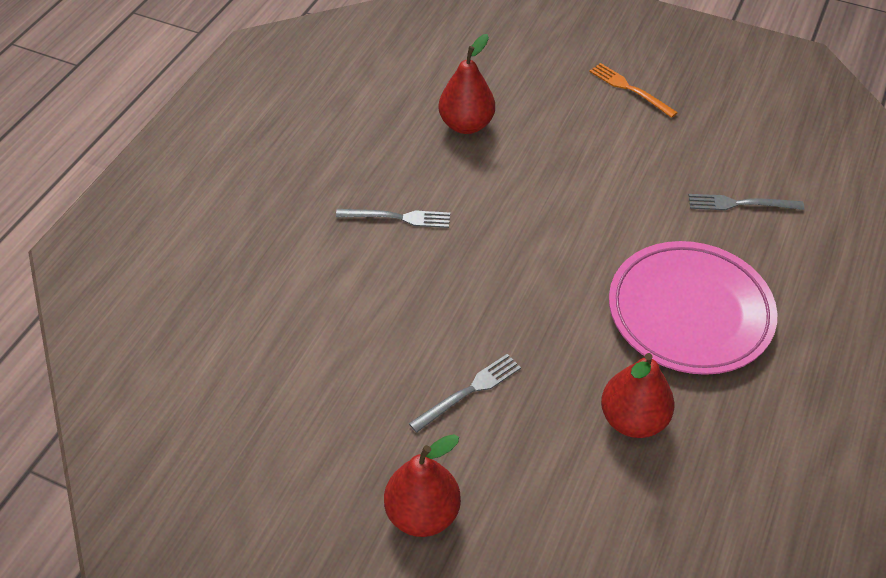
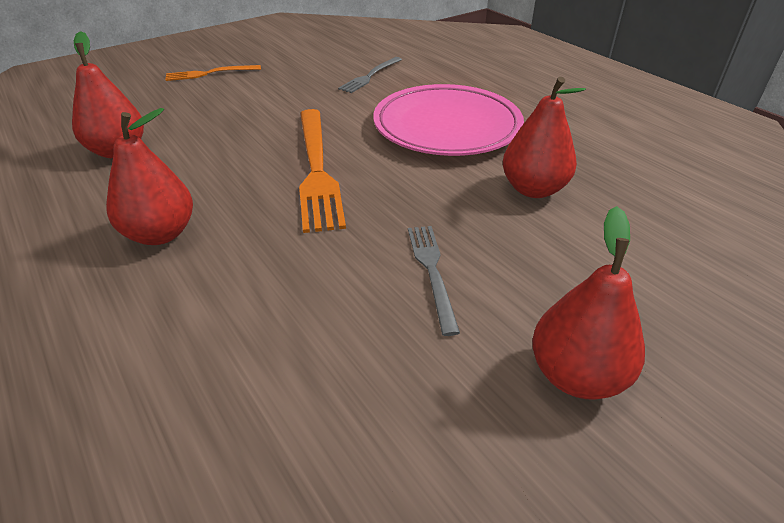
camera: 60 degrees left, 10 degrees down
(397, 218) = (160, 234): grey fork -> red pear
(540, 256) = (316, 169): none -> orange fork

